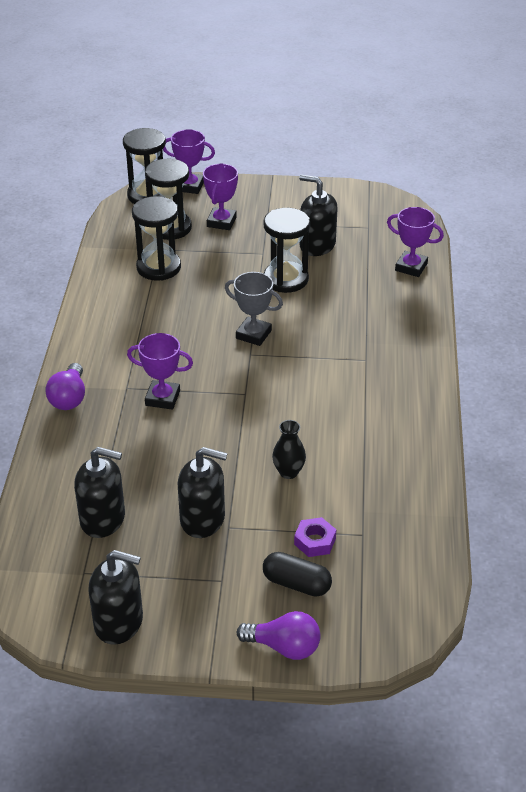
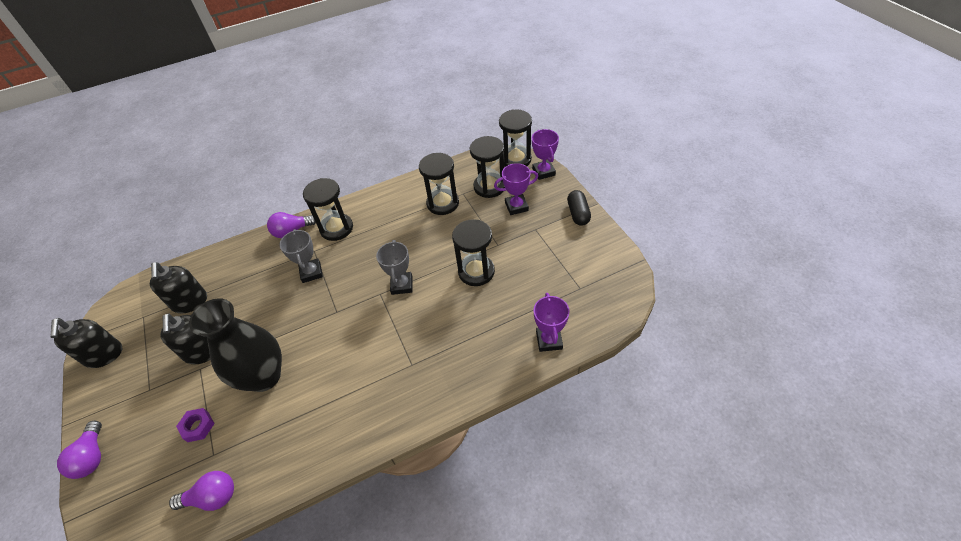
camera: 65 degrees right, 10 degrees up
(107, 359) = (336, 228): none -> black hourglass
(162, 398) = (311, 272): purple trophy -> grey trophy
(288, 472) = (264, 376): black vase -> black vase, size x2.33
(296, 584) = (153, 435): black capsule -> black capsule (578, 214)
(317, 245) = (531, 269): black soap dispenser -> none
(415, 543) = (212, 497): none -> purple light bulb

